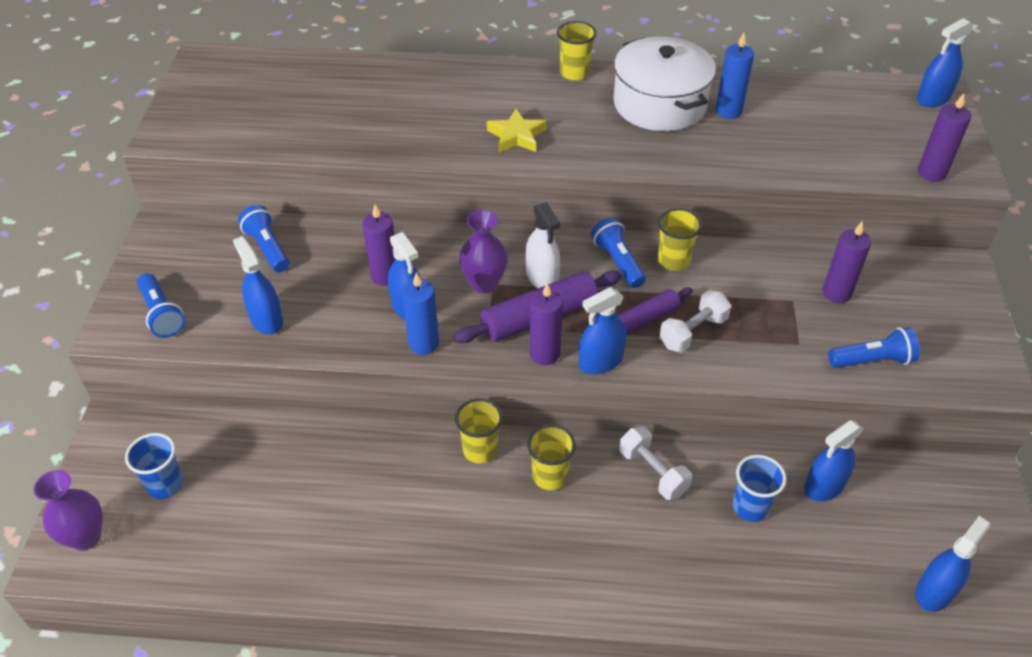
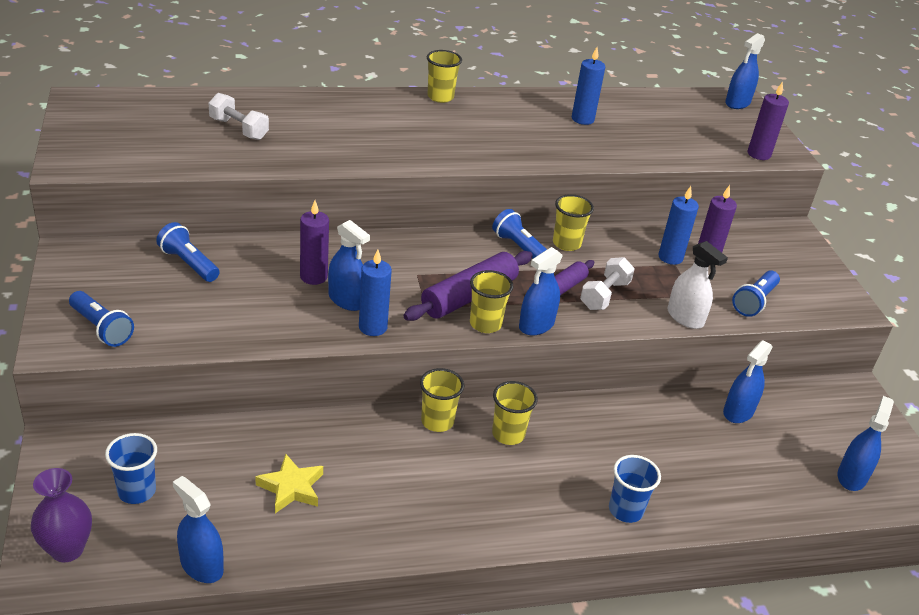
camera: 20 degrees left, 10 degrees down
(266, 320) = (212, 323): blue spray bottle -> blue spray bottle (201, 566)
(484, 284) = (408, 275): purple vase -> none
(516, 136) = (410, 146): yellow star -> yellow star (291, 488)
(542, 277) = (459, 266): white spray bottle -> white spray bottle (685, 317)
(544, 354) = (485, 324): purple candle -> yellow cup
(653, 472) = (595, 419): white dumbbell -> white dumbbell (239, 129)
(659, 104) = (523, 117): white pot -> none
(750, 507) = (686, 435): blue cup -> blue cup (625, 510)
(790, 290) = (670, 257): none -> blue candle
(872, 360) = (754, 302): blue flashlight -> blue flashlight turned 150 degrees clockwise

